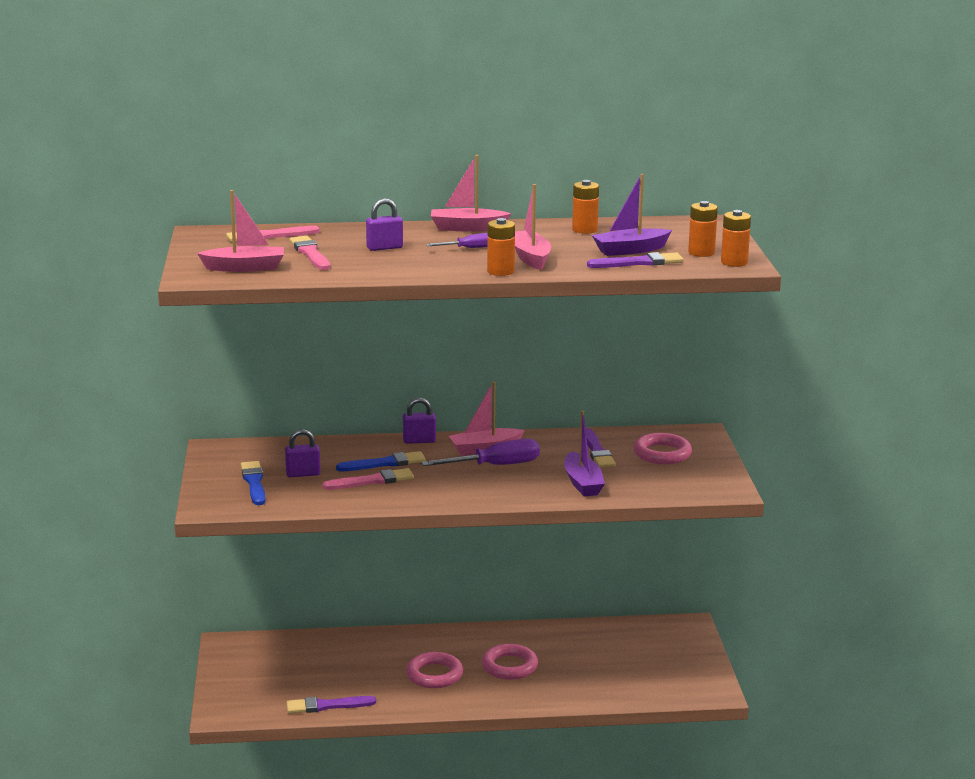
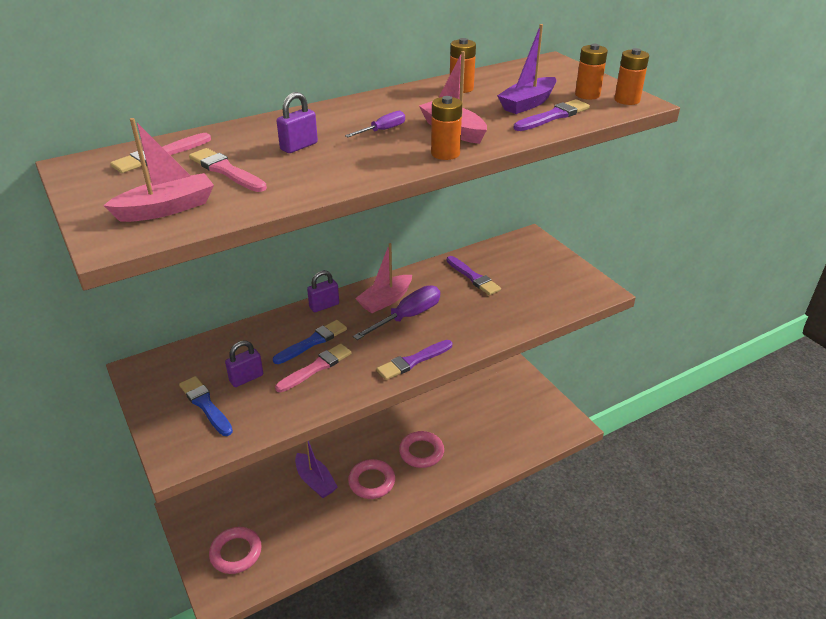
camera: 25 degrees left, 15 degrees up
(327, 706) = (306, 550): purple brush -> purple brush (413, 361)
(467, 228) = (355, 106): pink boat -> none
(582, 483) = (491, 316): purple boat -> purple boat (315, 481)
(662, 454) = (522, 266): pink ring -> pink ring (236, 553)

